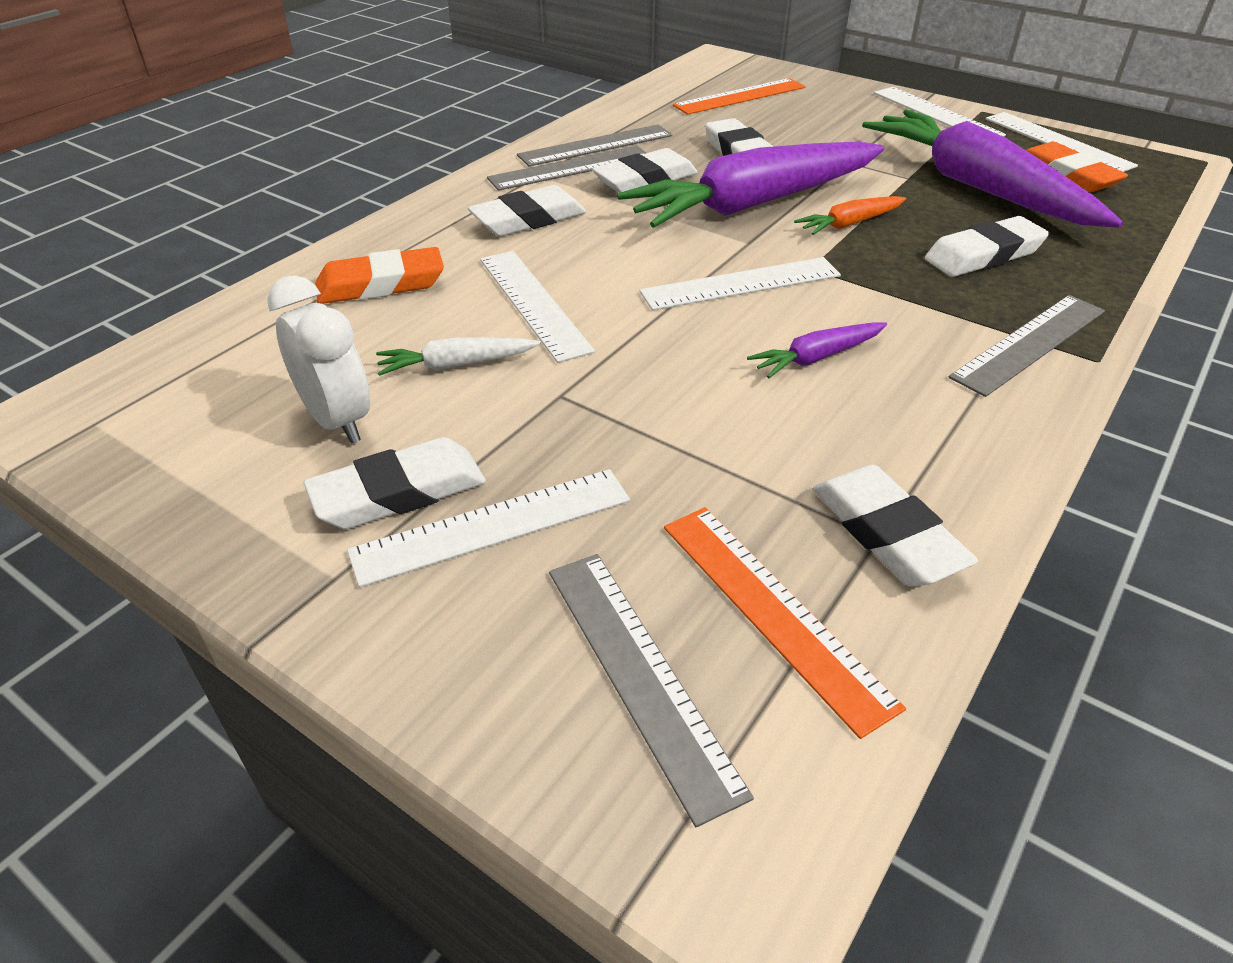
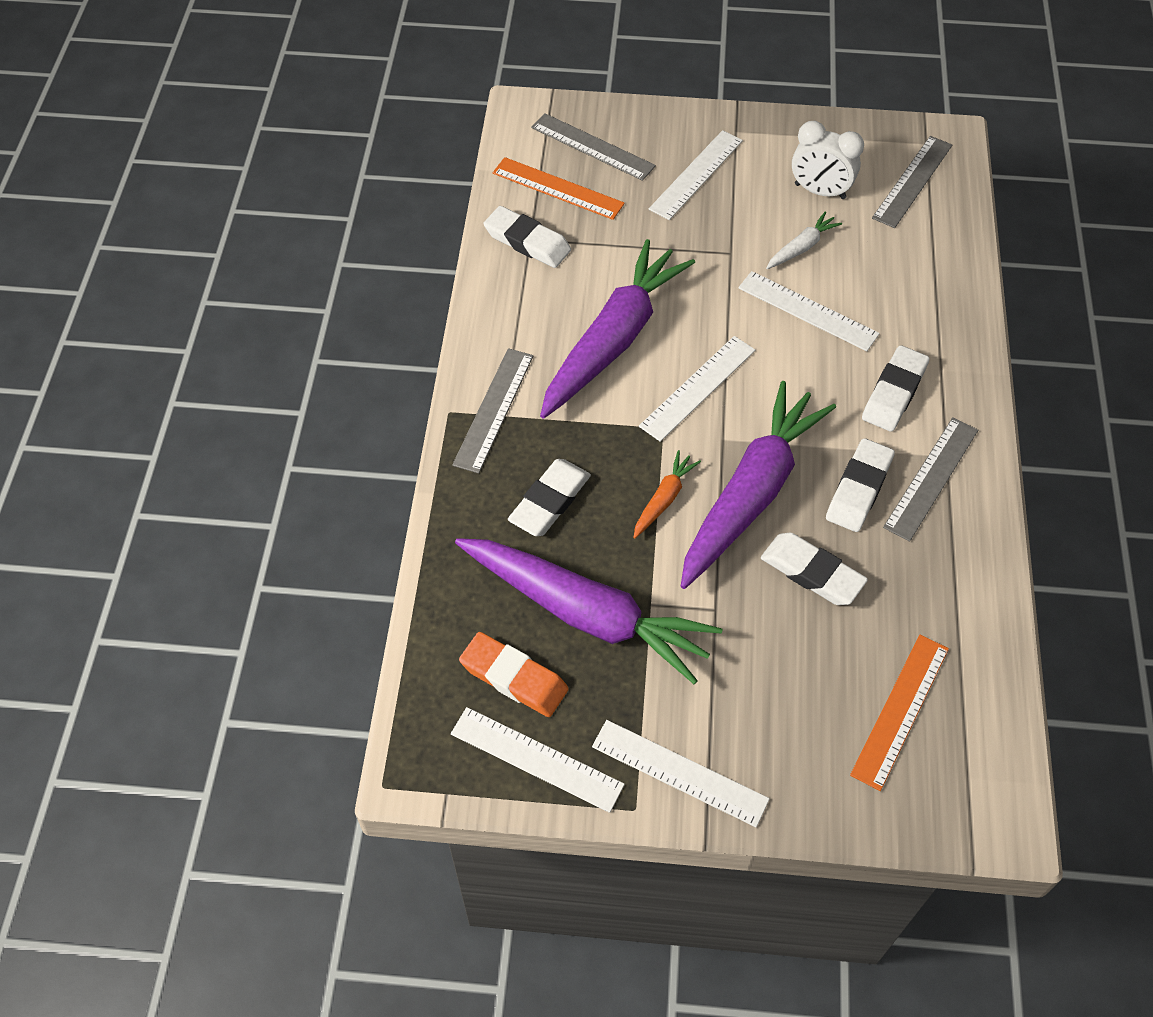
camera: 150 degrees right, 15 degrees up
(381, 285) = (912, 285): orange eraser -> none
(399, 492) = (750, 171): white eraser -> none
(595, 145) = (946, 527): grey ruler -> grey ruler (913, 181)
(817, 358) = (613, 339): purple carrot -> purple carrot, size x2.37

